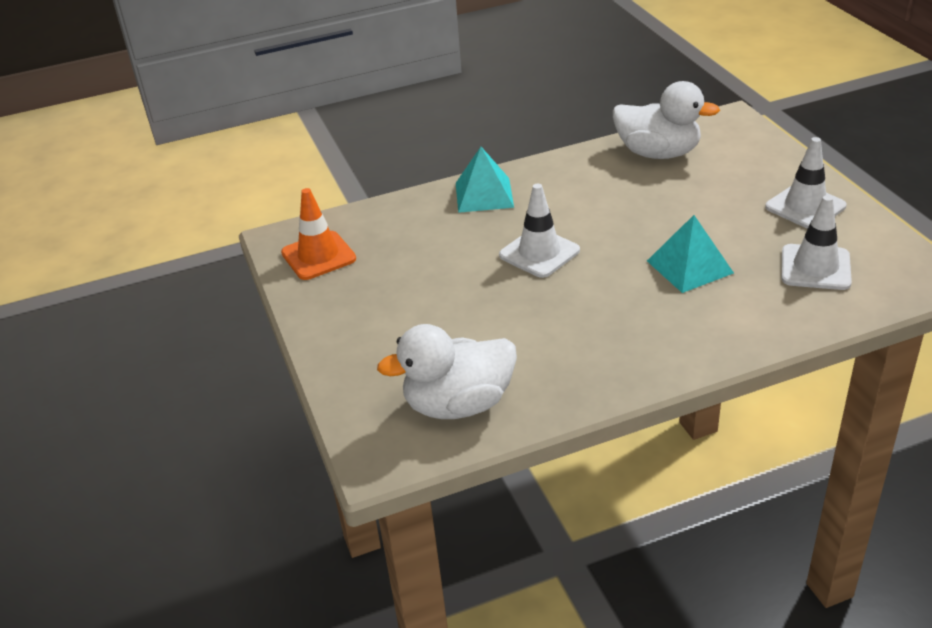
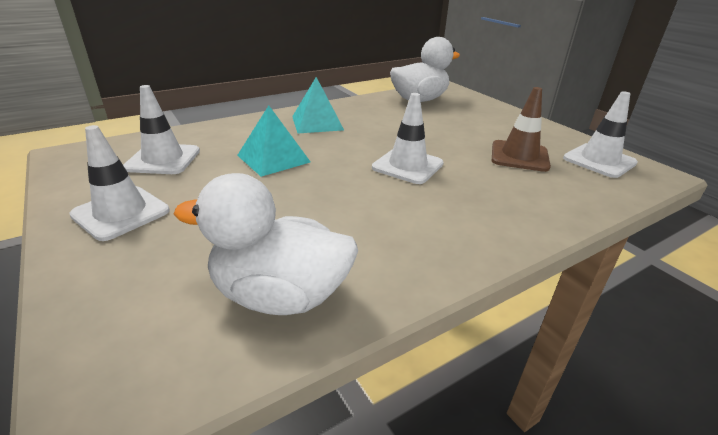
camera: 165 degrees right, 5 degrees down
(318, 256) = (599, 161): orange traffic cone -> white traffic cone
(403, 264) = (519, 156): none -> brown traffic cone
(484, 195) = (501, 220): turquoise pyramid -> turquoise pyramid (317, 123)

